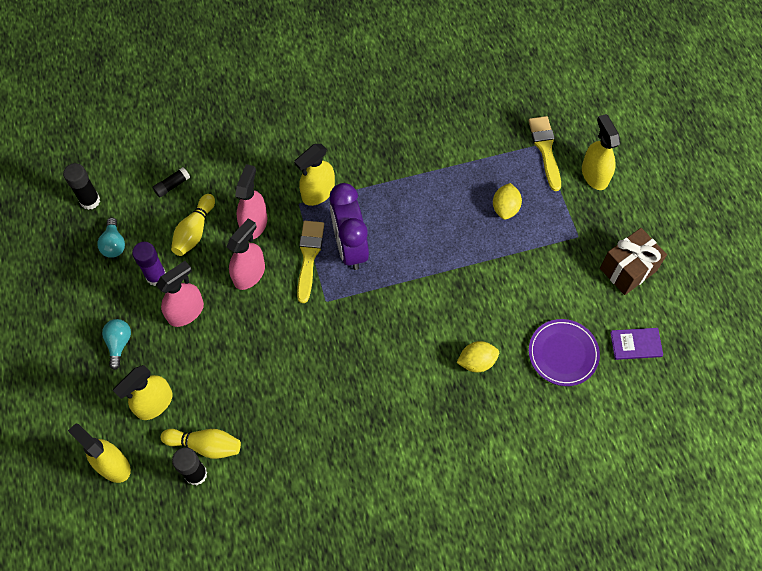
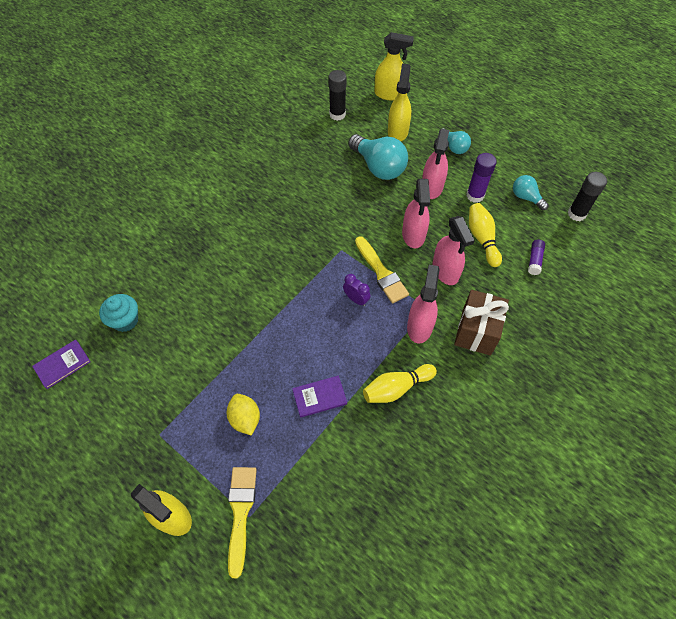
camera: 145 degrees right, 5 degrees down
(172, 185) = (534, 260): black glue stick -> purple glue stick
(205, 445) = (345, 129): yellow bowling pin -> yellow bowling pin (396, 388)
(214, 370) = (378, 167): none -> turquoise light bulb
(318, 192) = (419, 326): yellow spray bottle -> pink spray bottle
(350, 247) = (356, 299): purple clock -> purple clock, size x0.44
(438, 189) = (319, 397): none -> purple book
(477, 361) = (194, 275): yellow lemon -> none
(545, 149) = (240, 513): yellow brush -> yellow brush turned 135 degrees counterclockwise
(563, 353) = (125, 320): purple plate -> turquoise cupcake
(628, 269) = (95, 430): brown gift -> brown gift (476, 331)

